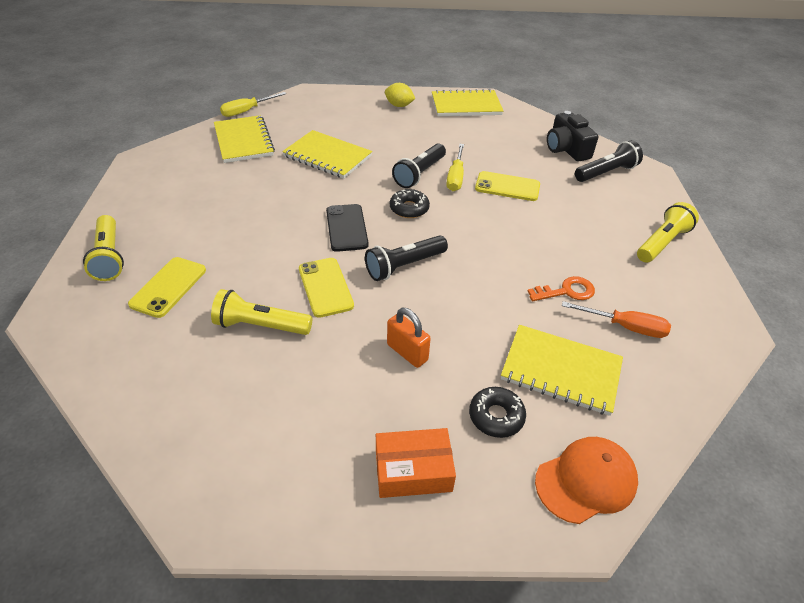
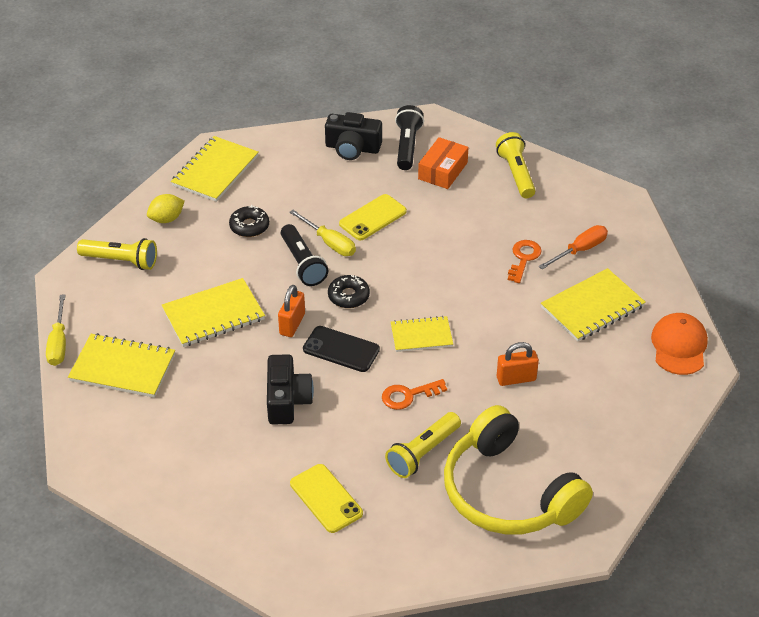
camera: 55 degrees left, 0 degrees up
(109, 257) = (246, 530): yellow flashlight -> yellow flashlight (121, 261)
(246, 413) = (508, 492): none -> yellow headphones
(267, 223) = (287, 400): none -> black camera
(325, 287) = (408, 395): yellow phone -> orange key
(351, 193) = (292, 324): none -> orange padlock
(404, 266) = (421, 335): black flashlight -> yellow notebook
(413, 470) = (617, 423): orange box -> orange box (442, 171)
(496, 416) = (605, 361): black donut -> black donut (249, 226)

